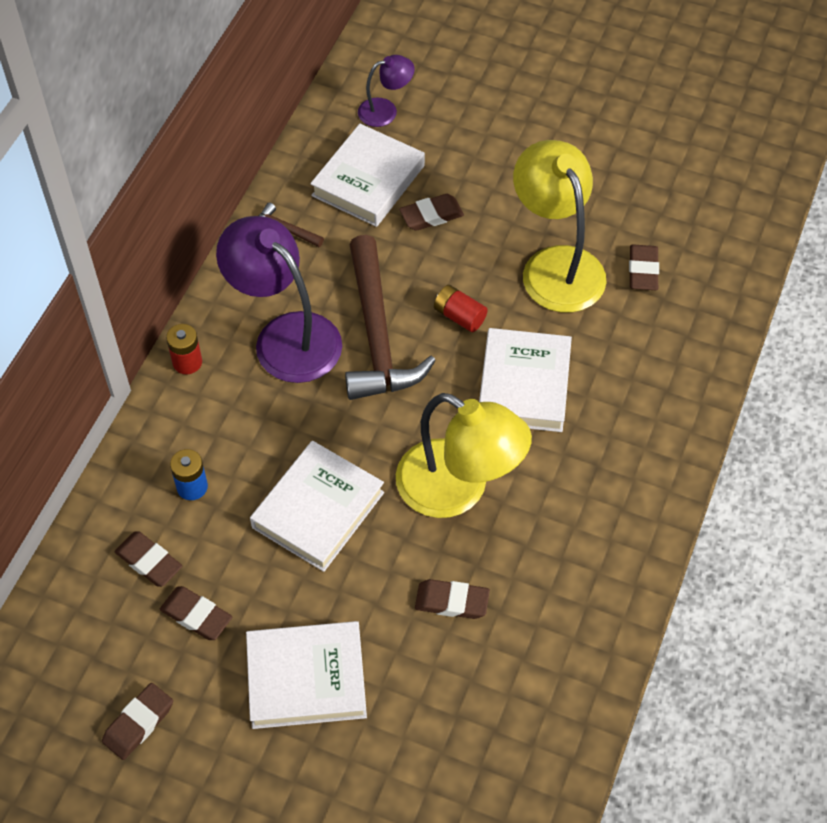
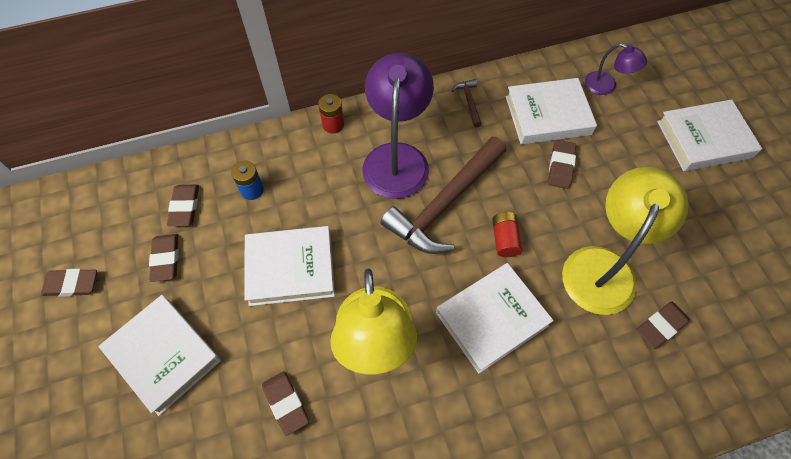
camera: 50 degrees right, 5 degrees up
(431, 215) = (560, 166): brown eraser -> brown eraser turned 75 degrees clockwise
(514, 91) = (704, 139): none -> white book

